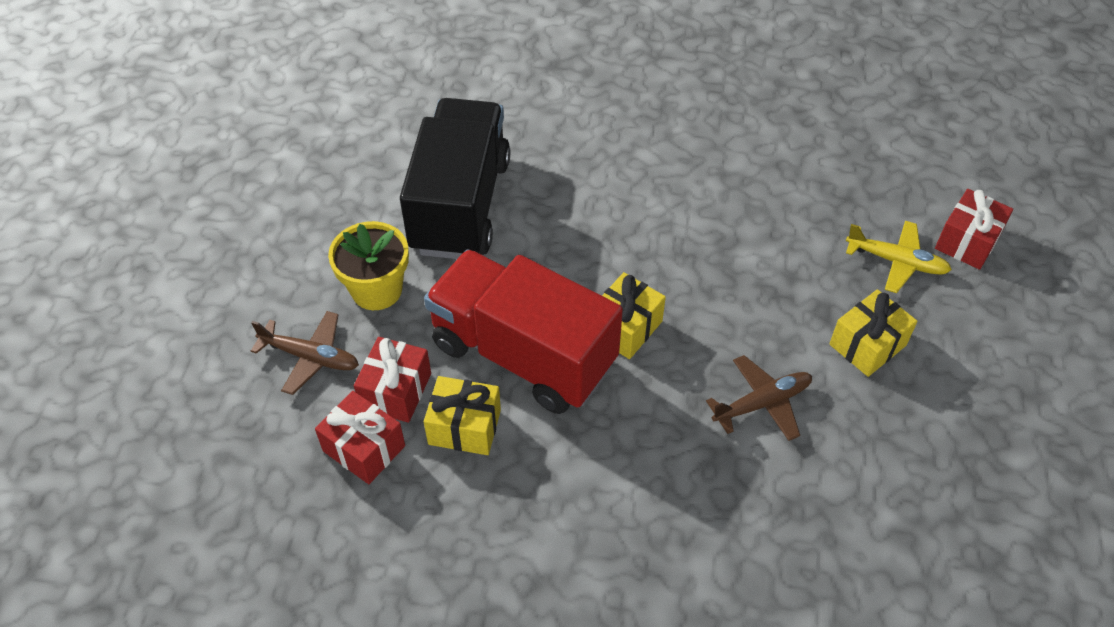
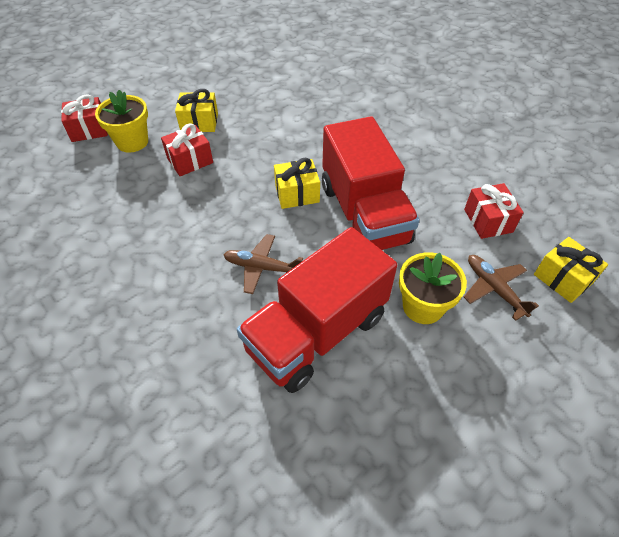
camera: 140 degrees left, 0 degrees up
(396, 391) = (451, 238): red gift -> red gift (190, 160)
(460, 205) = (317, 332): black truck -> red truck
(464, 427) = (425, 200): yellow gift -> yellow gift (563, 278)
(762, 403) = (274, 130): brown plane -> brown plane (262, 267)
(896, 261) = (132, 142): yellow plane -> yellow flower pot

